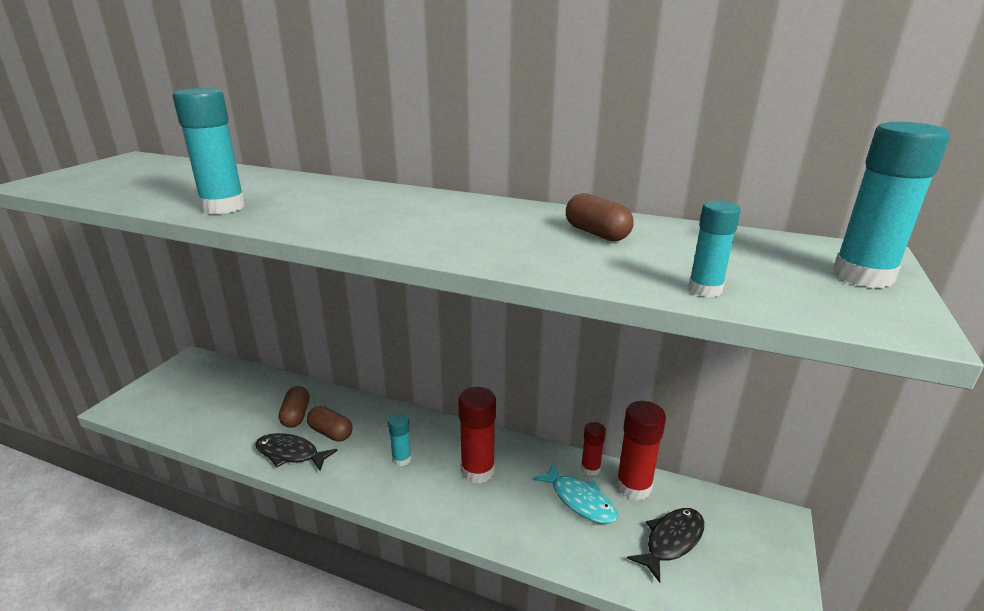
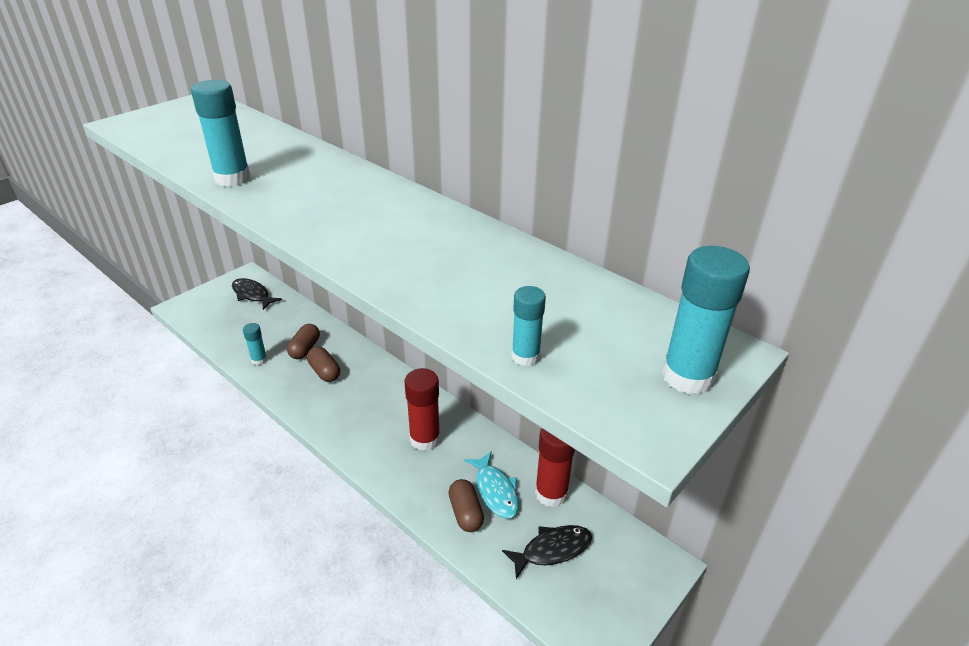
camera: 20 degrees right, 10 degrees up
(290, 454) = (286, 382): black fish -> black fish (252, 295)
(401, 459) = (368, 411): turquoise glue stick -> turquoise glue stick (259, 360)
(590, 468) = (523, 466): red glue stick -> none
(596, 234) = (501, 271): brown capsule -> brown capsule (465, 513)

